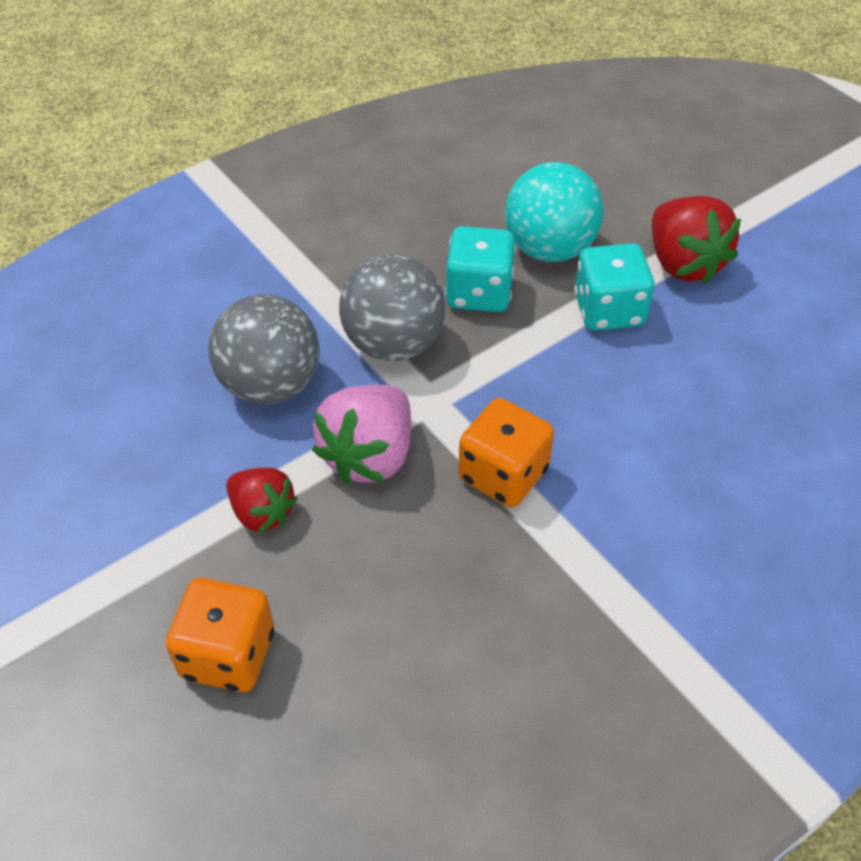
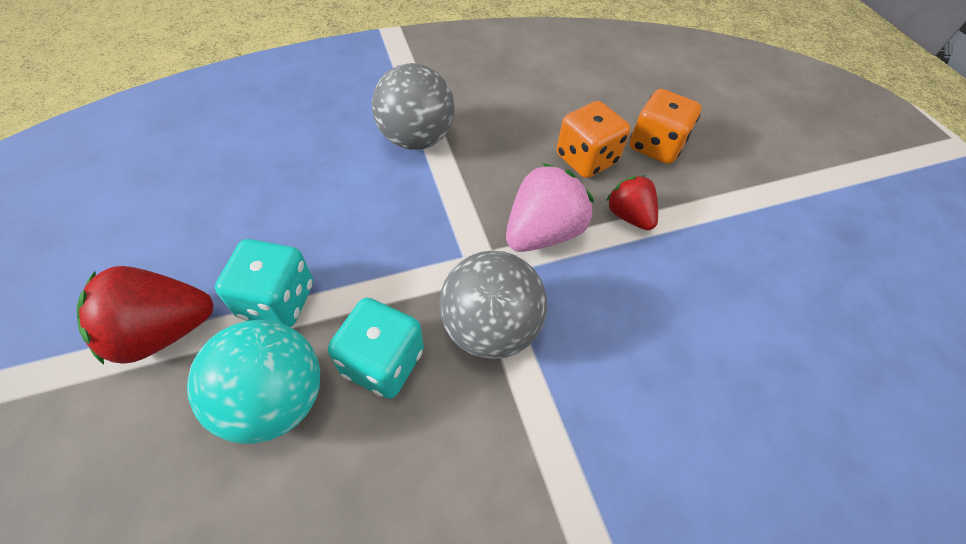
camera: 165 degrees left, 5 degrees up
(270, 385) = (611, 319): grey ball -> grey ball (416, 139)
(503, 474) = (452, 192): orange dice -> orange dice (586, 159)
(683, 263) = (162, 332): red strawberry -> red strawberry turned 105 degrees counterclockwise

